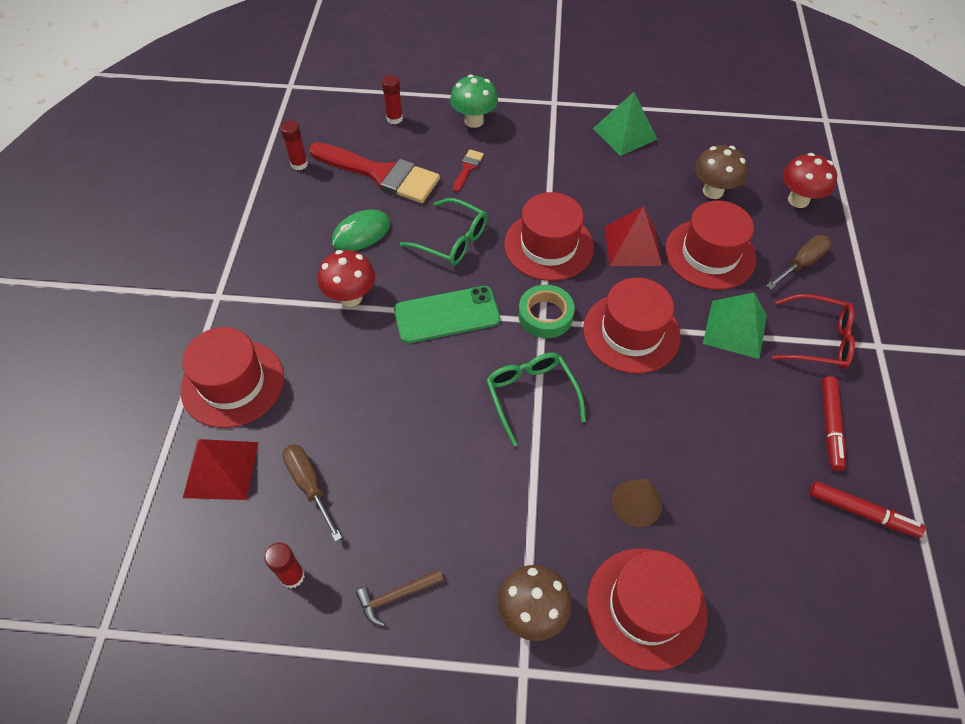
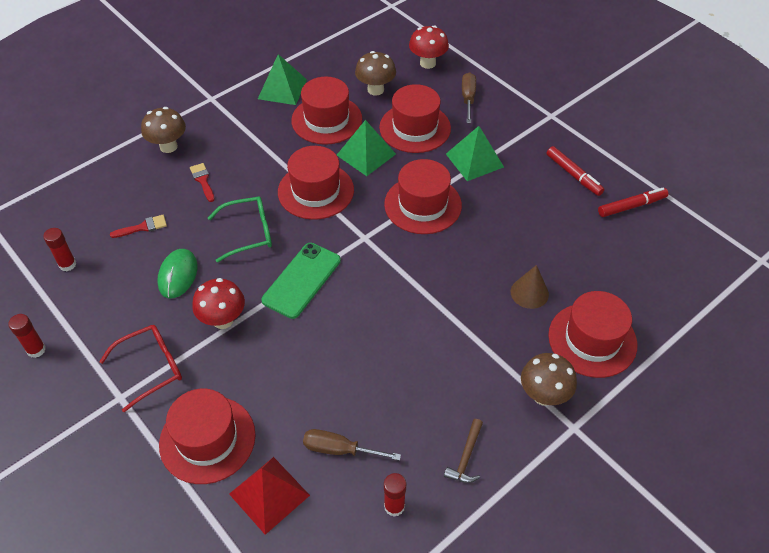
camera: 45 degrees left, 5 degrees down
(381, 174) = (143, 227): red brush -> red brush, size x0.42
(394, 118) = (105, 183): red glue stick -> red glue stick (36, 350)
(474, 121) = (168, 146): green mushroom -> brown mushroom
(531, 395) = (408, 285): green glasses -> none
(545, 315) = (363, 233): green tape -> none
(632, 245) = (366, 154): red pyramid -> green pyramid
(633, 188) = (327, 120): none -> red hat
(818, 340) = (521, 134): red glasses -> red glasses (151, 368)

